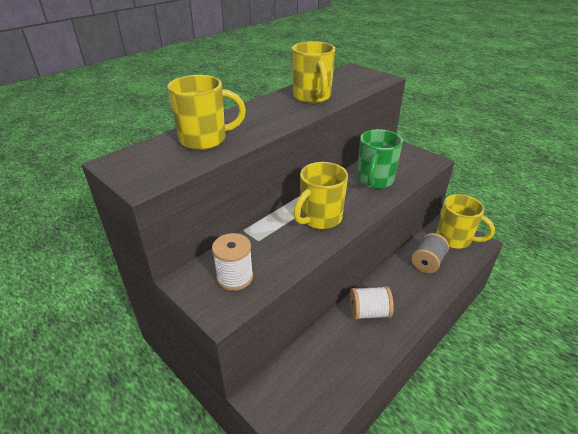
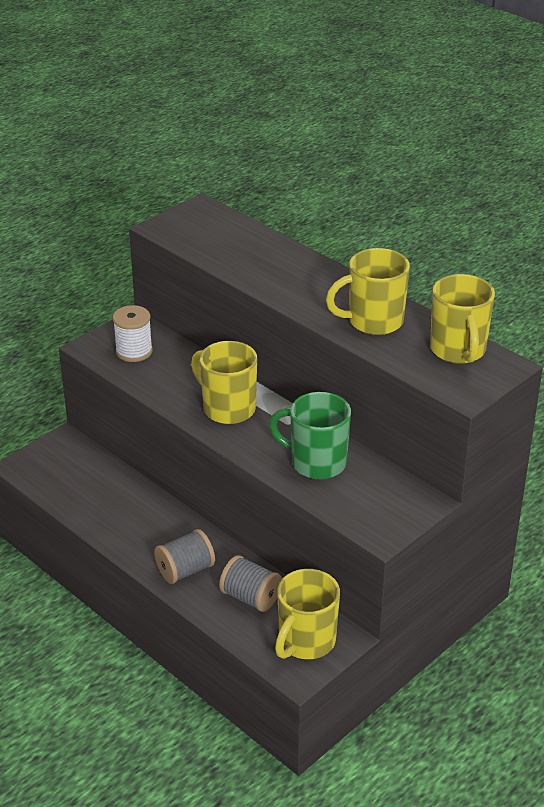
camera: 90 degrees right, 0 degrees up
(205, 140) = (246, 250): yellow mug -> yellow mug (458, 350)
(369, 312) = (161, 526): white spool -> none
(413, 296) = (185, 570): none -> grey spool

